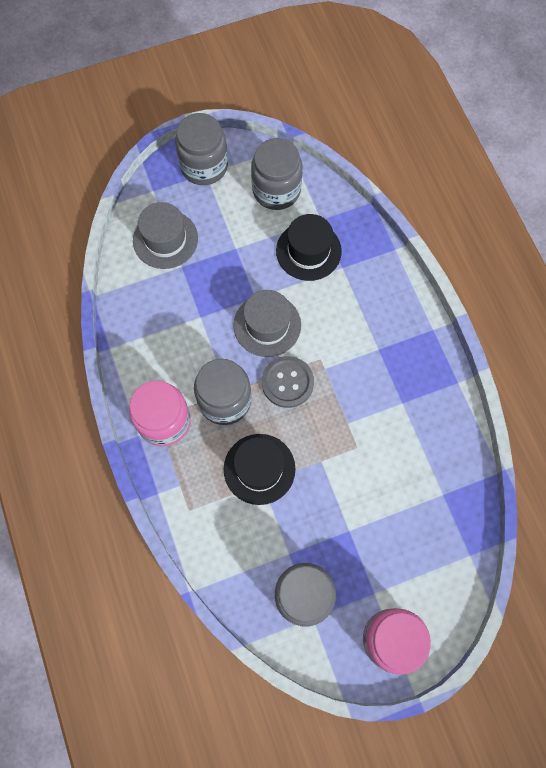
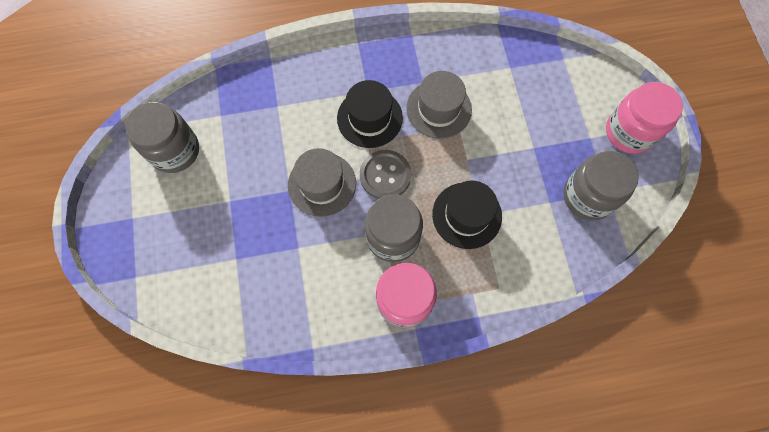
camera: 80 degrees left, 0 degrees up
(165, 239) = (199, 271): grey hat -> grey hat (439, 109)
(204, 166) = (122, 218): grey jar -> none
(308, 251) = (252, 132): black hat -> black hat (369, 118)

